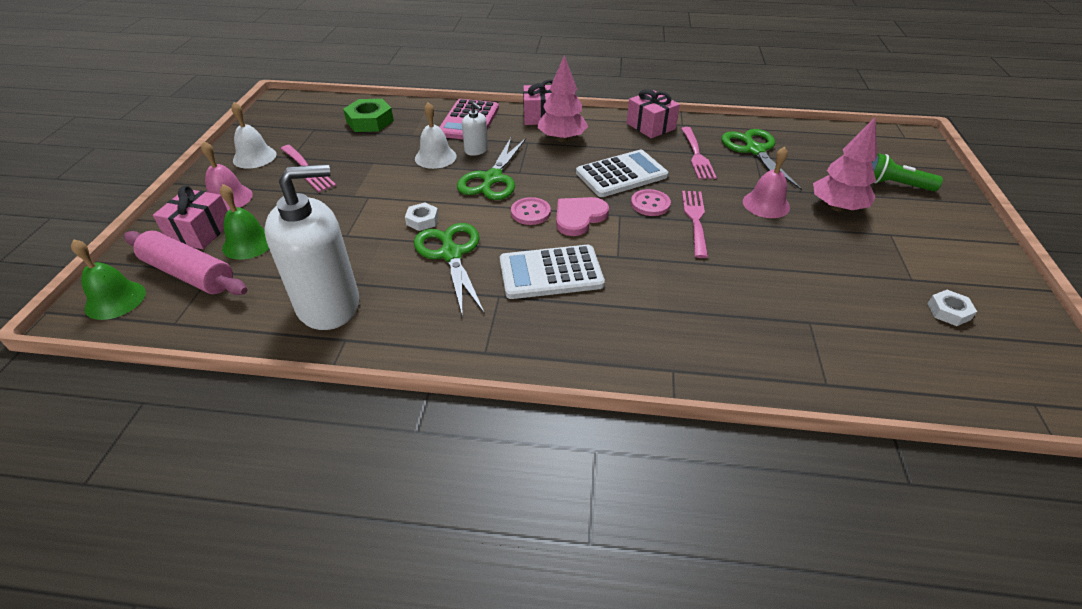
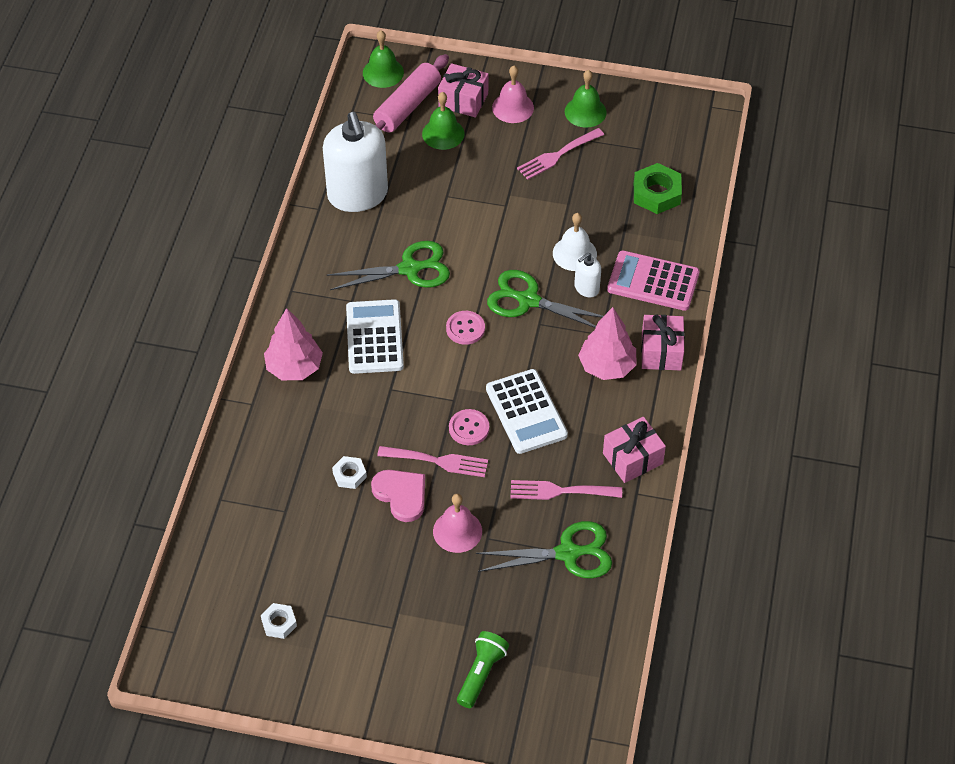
camera: 95 degrees right, 10 degrees up
(254, 157) = (585, 112): white bell -> green bell
(422, 220) = (462, 247): white nut -> white nut (349, 475)
(579, 217) = (453, 366): pink heart -> pink heart (401, 495)
(837, 207) = (444, 596): pink tree -> pink tree (294, 368)

